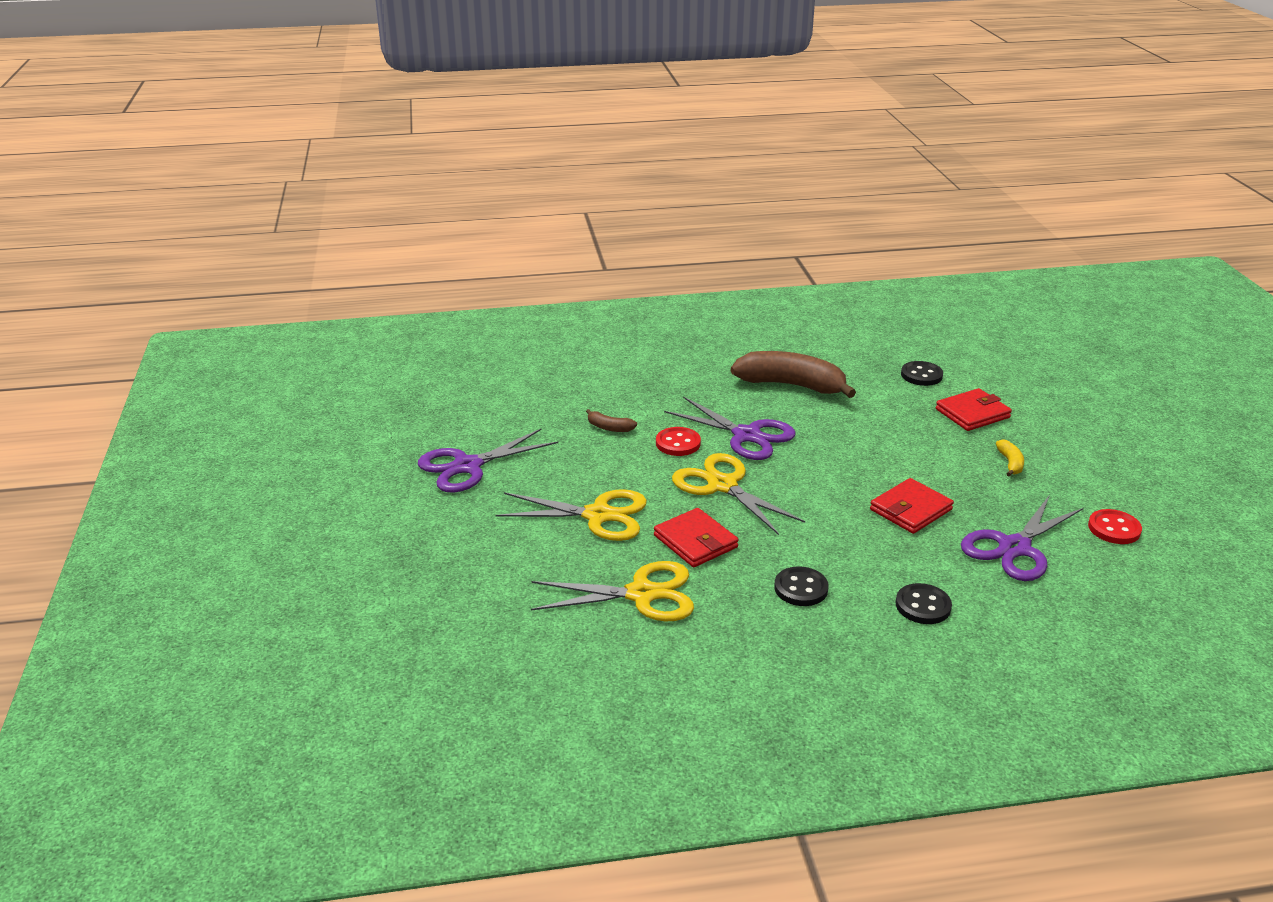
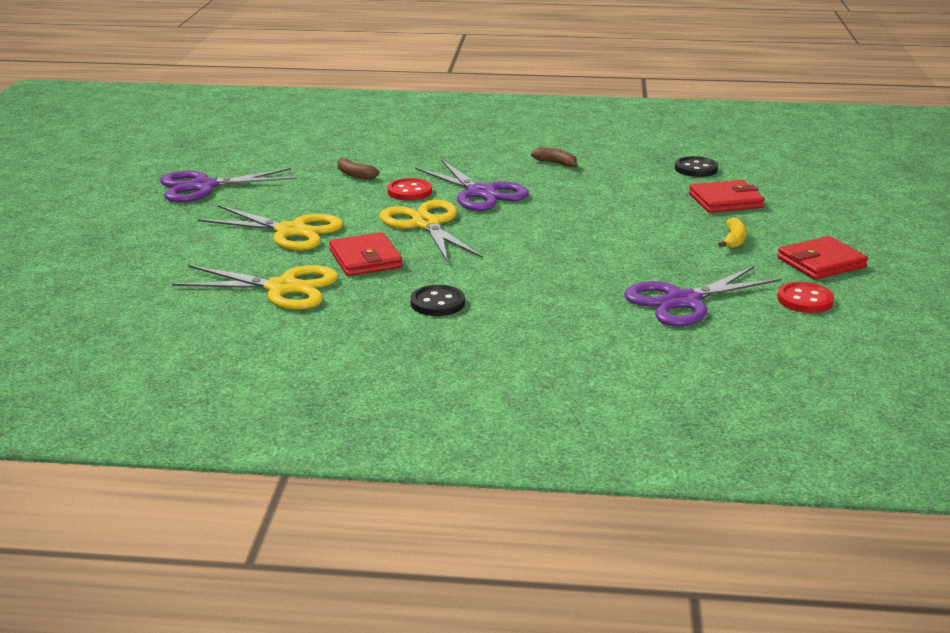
camera: 15 degrees right, 5 degrees down
(791, 385) = (556, 163): brown banana -> brown banana, size x0.43
(910, 510) = (598, 261): red wallet -> red wallet (821, 262)
(923, 606) = (549, 330): black button -> none

